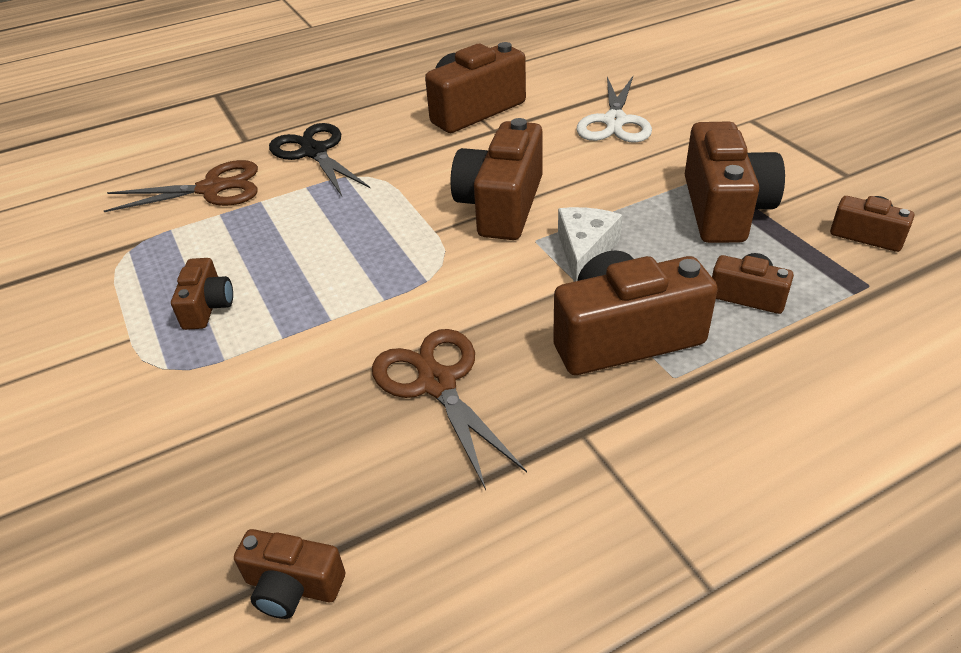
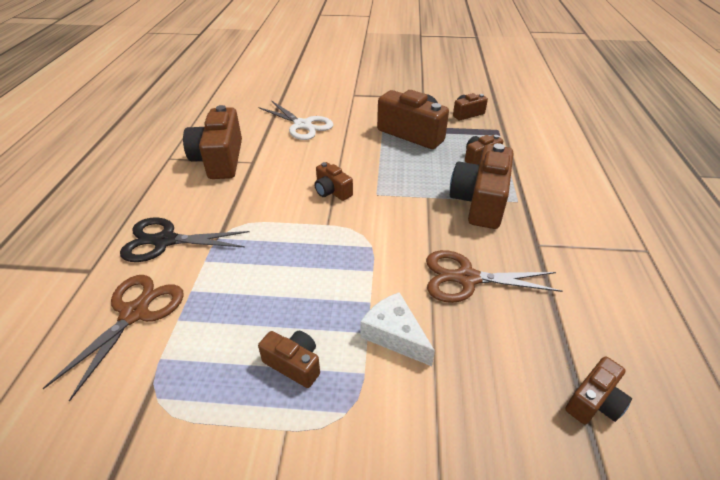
camera: 60 degrees left, 0 degrees up
(501, 205) = (332, 191): brown camera -> brown camera, size x0.52
(585, 251) = (403, 183): white cheese -> white cheese (394, 335)

